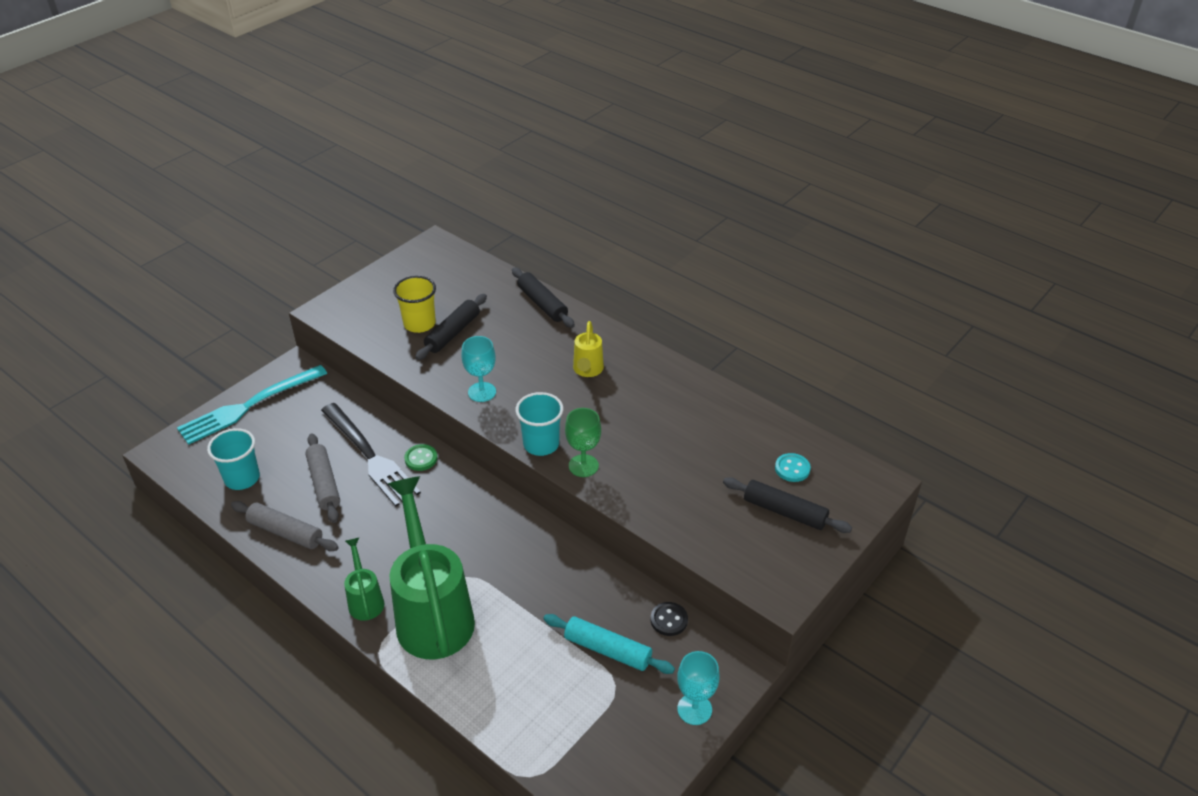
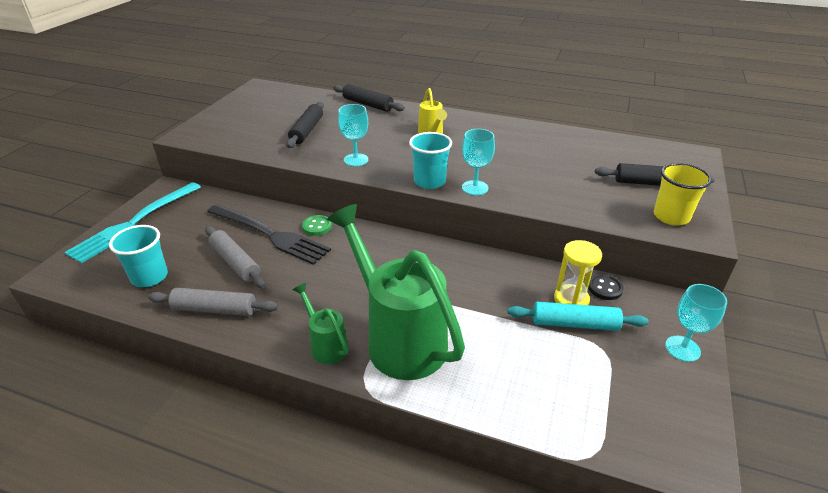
camera: 20 degrees left, 5 degrees down
(419, 324) = (275, 130): yellow cup -> yellow cup (671, 217)
(583, 466) = (475, 188): green goblet -> turquoise goblet
(624, 622) = (571, 299): none -> yellow hourglass
(792, 469) = (630, 158): turquoise button -> none

